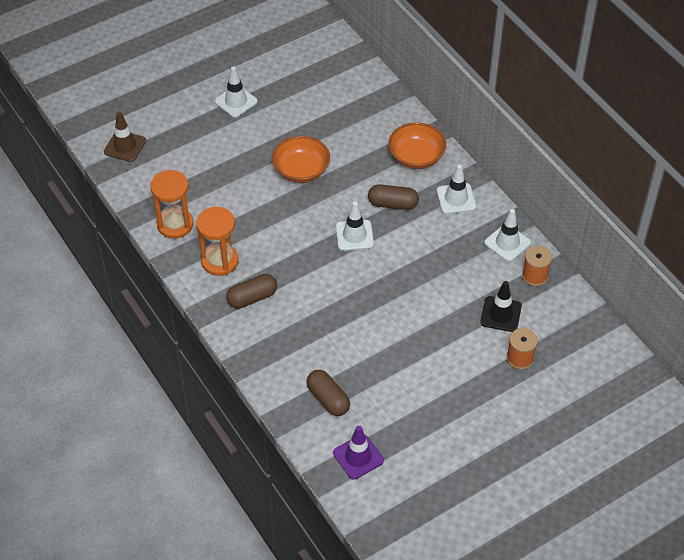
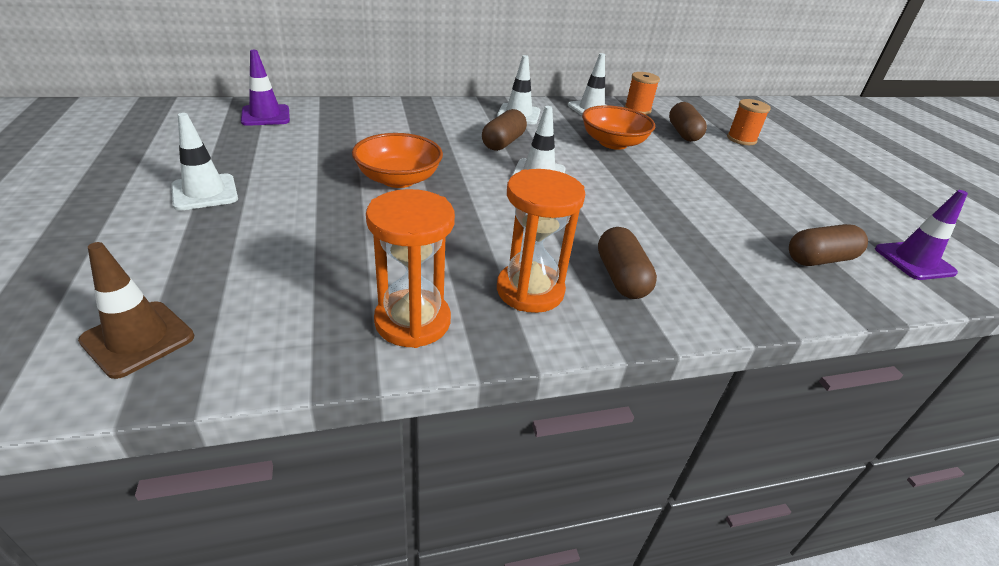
camera: 75 degrees left, 15 degrees down
(345, 72) = (266, 116): none -> purple traffic cone
(416, 157) = (443, 116): orange bowl -> orange bowl (613, 143)
(501, 314) = (683, 133): black traffic cone -> brown capsule

